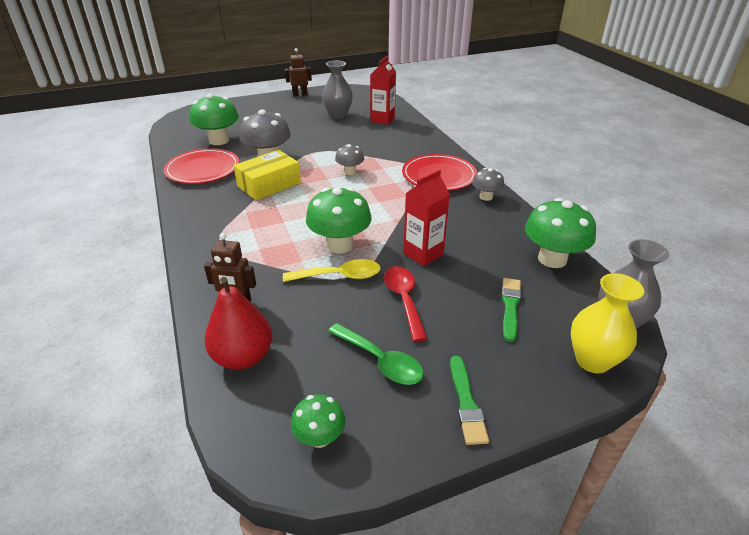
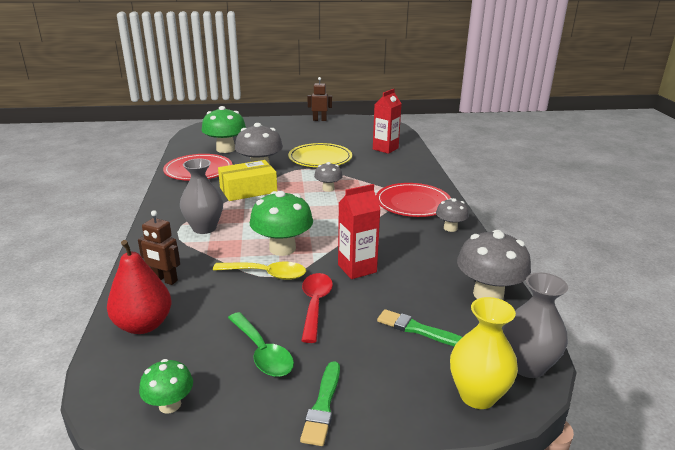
camera: 15 degrees right, 10 degrees down
(324, 138) = (320, 158): none -> yellow plate
(338, 115) = (345, 140): grey vase -> grey vase (204, 228)
(510, 307) = (418, 329): green brush -> green brush turned 90 degrees counterclockwise
(552, 259) = (488, 294): green mushroom -> grey mushroom

